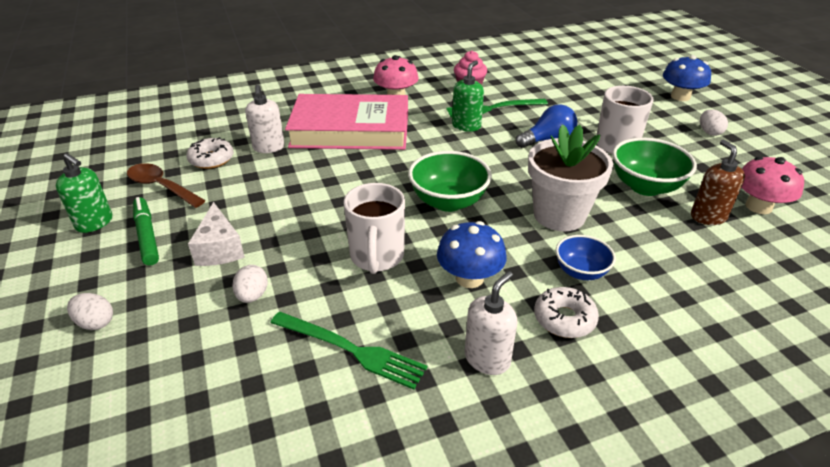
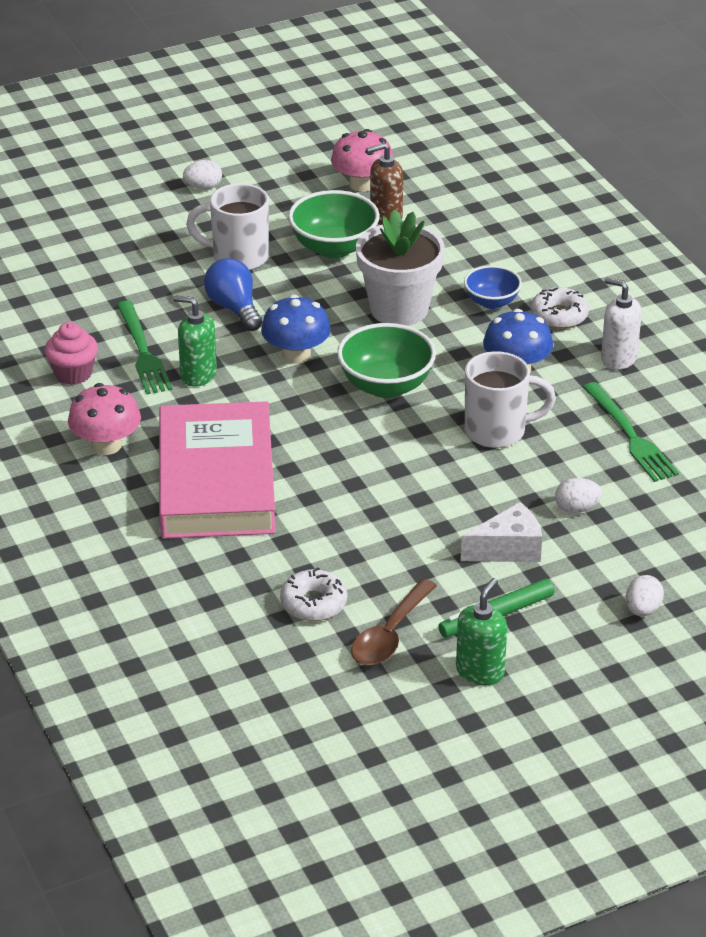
camera: 95 degrees left, 0 degrees up
(269, 147) = (275, 553): white soap dispenser -> none
(350, 350) = (630, 435): green fork -> green fork turned 135 degrees clockwise
(680, 97) = (102, 193): blue mushroom -> blue mushroom (296, 355)

